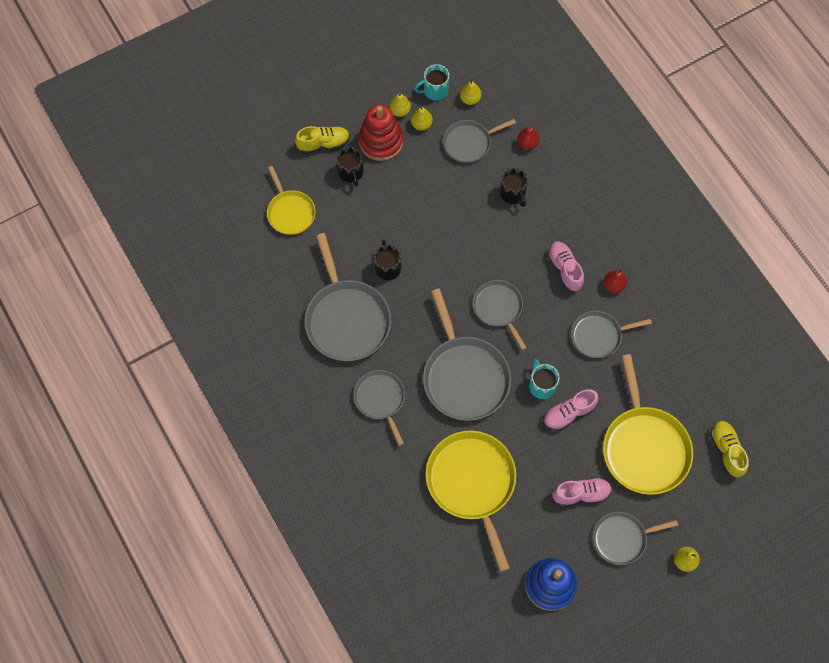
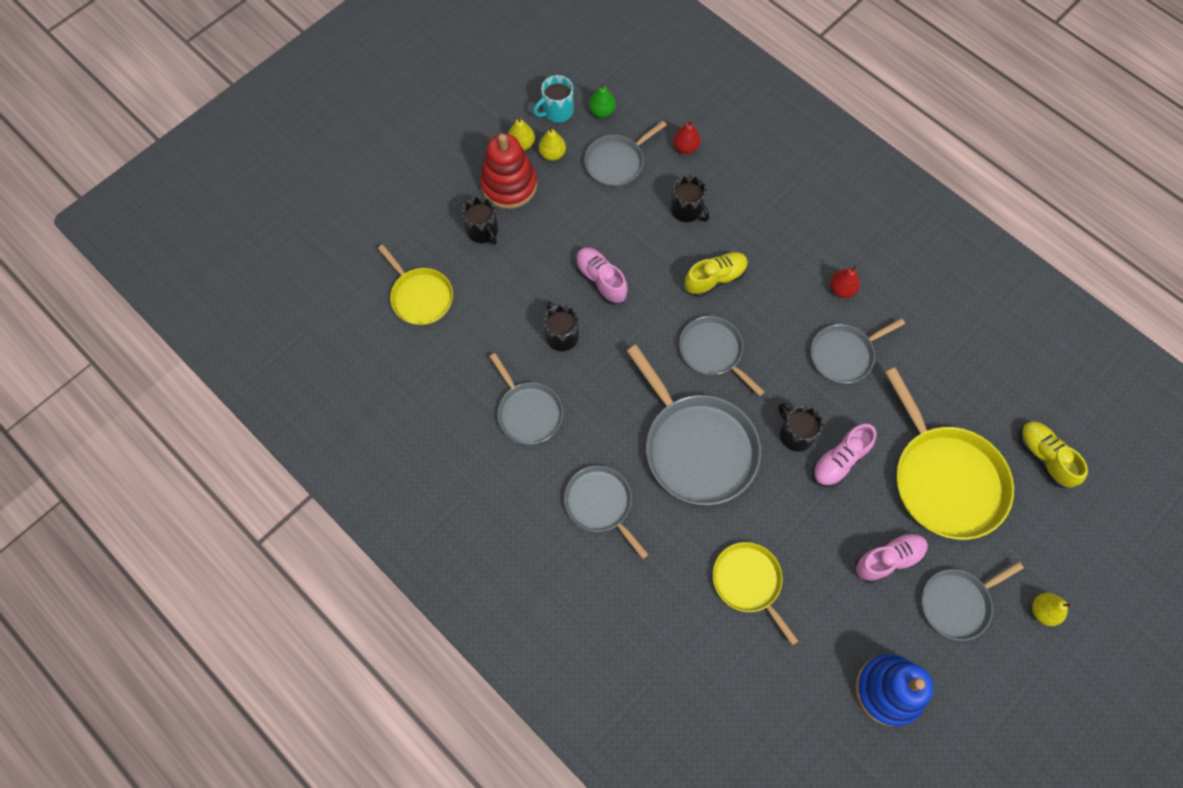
camera: 15 degrees left, 0 degrees up
(323, 144) = (439, 204): yellow shoe -> yellow shoe (715, 279)
(346, 319) = (528, 412): grey pan -> grey pan, size x0.58
(470, 99) = (602, 111): yellow pear -> green pear
(472, 483) = (748, 582): yellow pan -> yellow pan, size x0.58
(541, 385) = (795, 434): turquoise mug -> black mug
(564, 269) = (777, 285): pink shoe -> pink shoe (601, 280)

